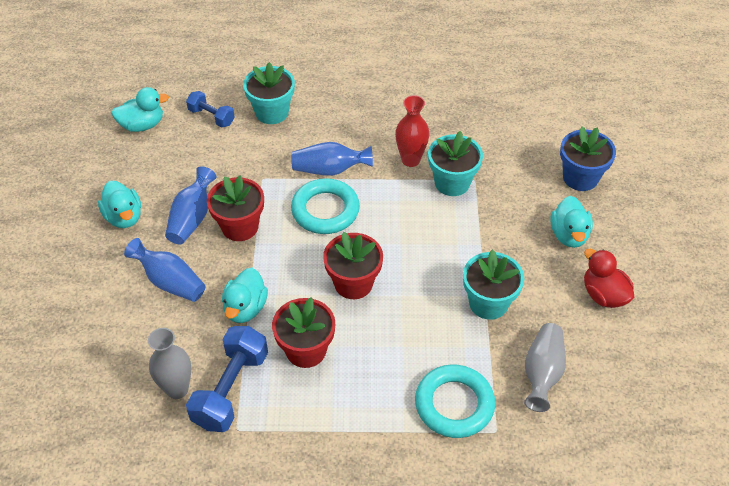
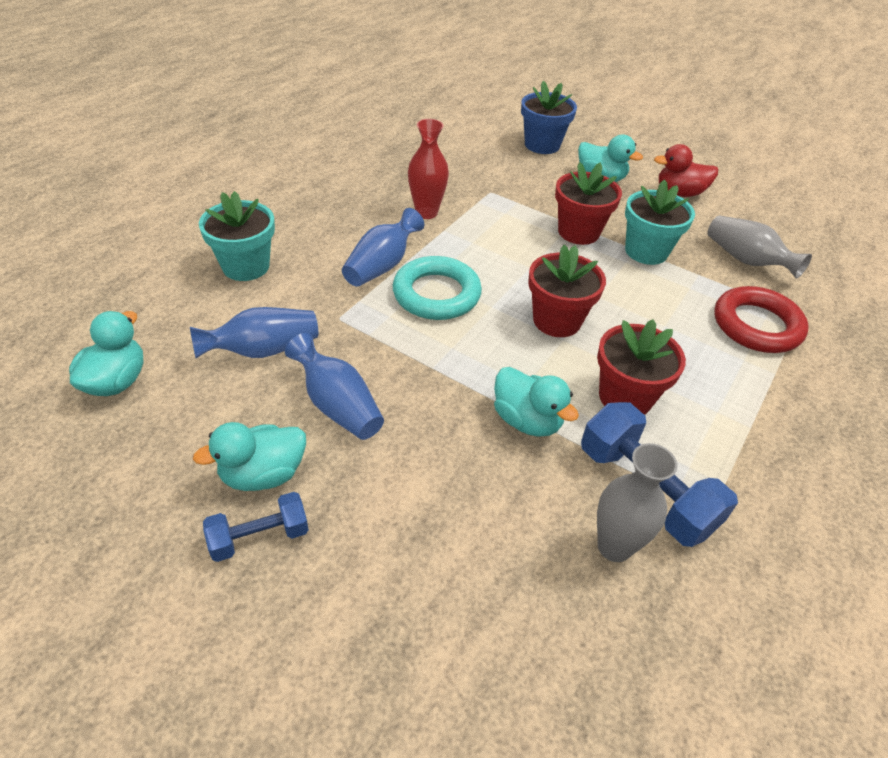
camera: 60 degrees left, 5 degrees down
(124, 217) = (263, 474): turquoise duck -> turquoise duck turned 150 degrees clockwise
(170, 282) = (426, 474): blue vase -> blue vase (263, 350)
(211, 117) = (188, 314): blue dumbbell -> blue dumbbell (259, 537)
(240, 227) = (395, 369): red flower pot -> red flower pot (578, 232)
(452, 183) = (481, 204): turquoise flower pot -> none
(454, 404) = (756, 325): turquoise ring -> red ring

